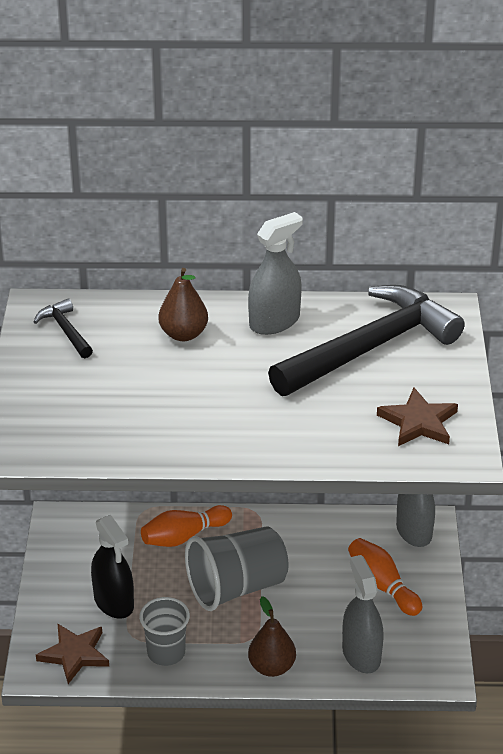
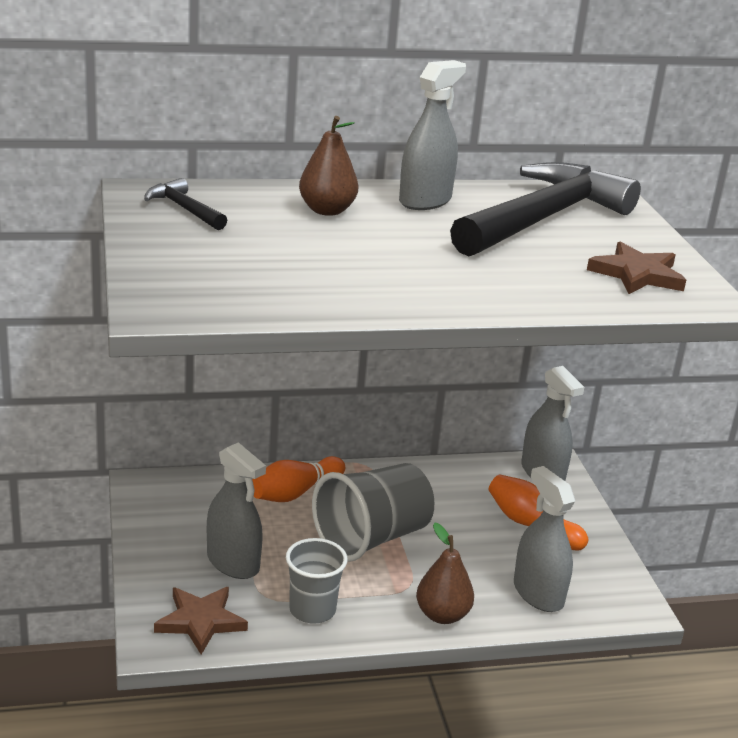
camera: 15 degrees left, 10 degrees down
(114, 602) = (233, 562): black spray bottle -> grey spray bottle

